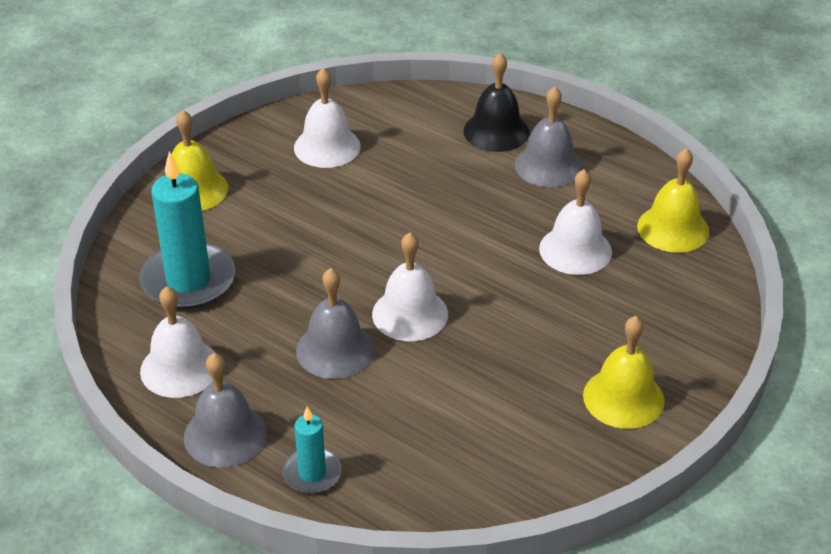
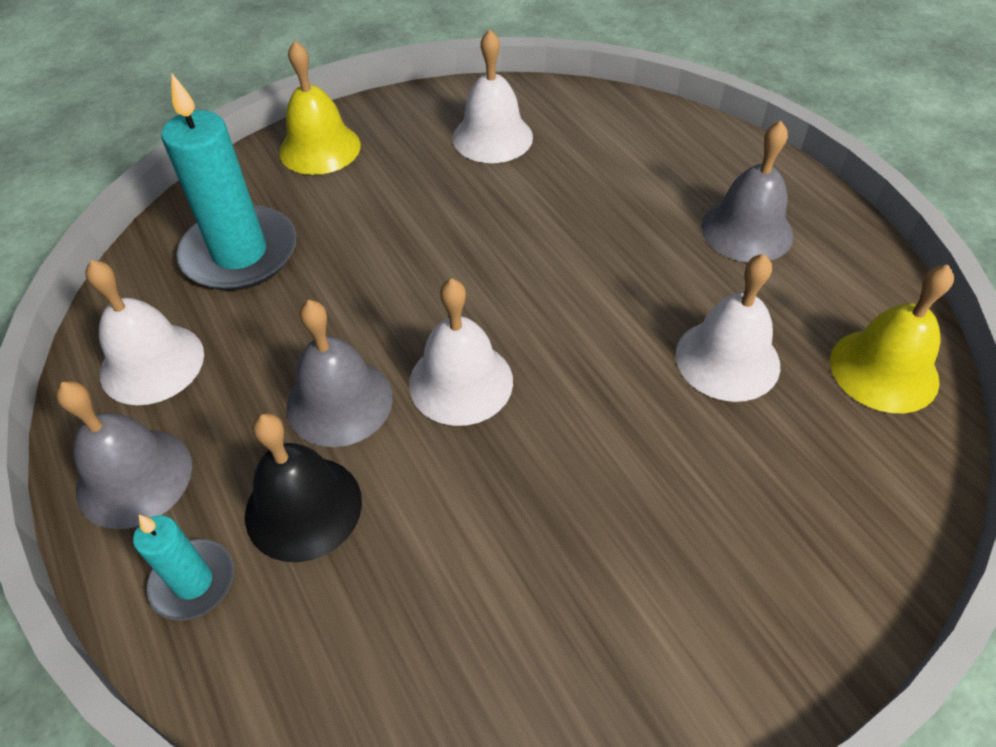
camera: 25 degrees right, 10 degrees up
(496, 131) = (701, 169): black bell -> black bell (303, 507)
(623, 398) = (688, 631): yellow bell -> none

